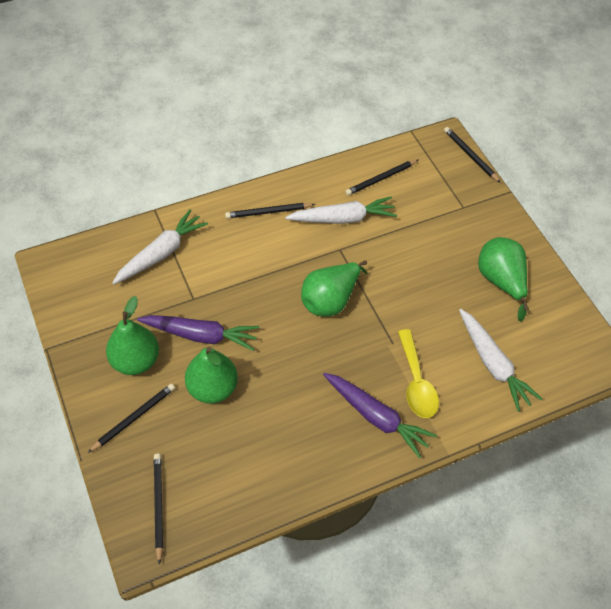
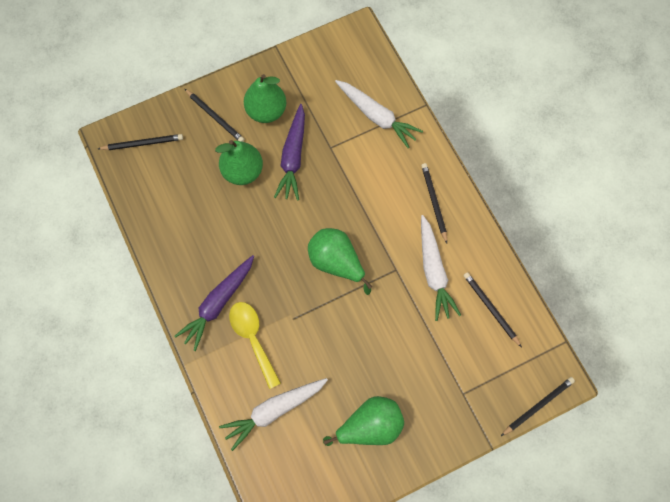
camera: 90 degrees right, 15 degrees up
(416, 382) = (253, 339): yellow spoon -> yellow spoon turned 75 degrees clockwise

